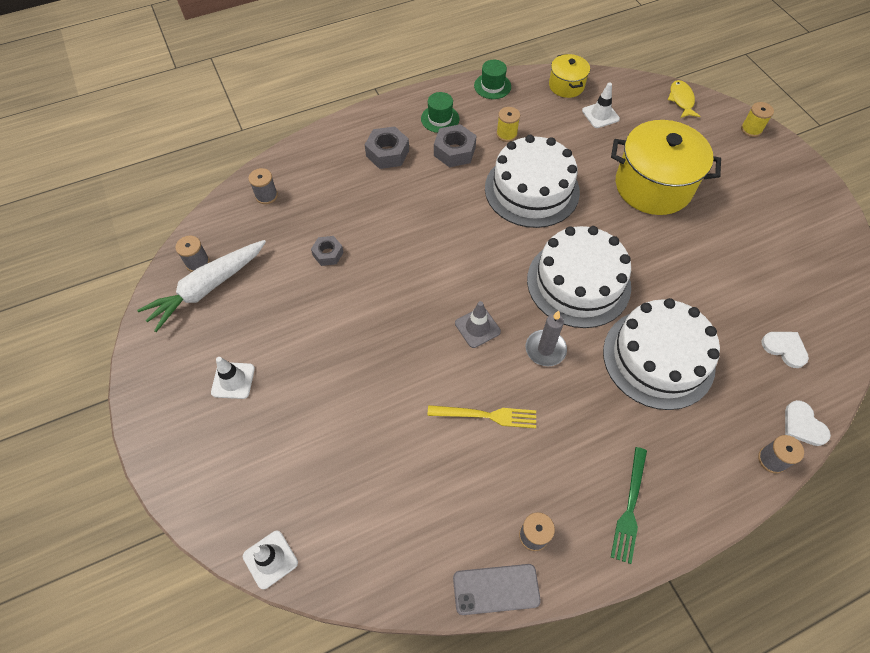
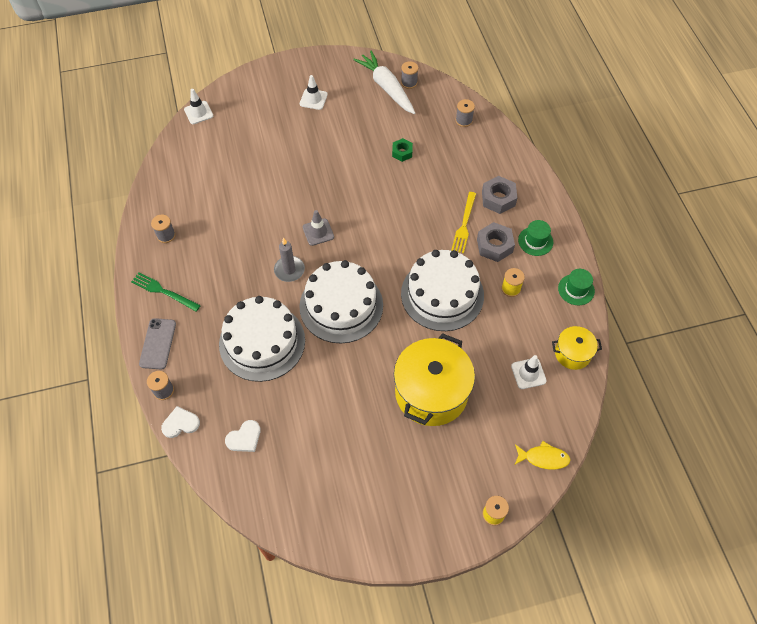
camera: 100 degrees right, 0 degrees up
(328, 254) = (402, 152): grey nut -> green nut
(486, 415) = (250, 225): yellow fork -> yellow fork (464, 224)
(496, 589) = (144, 211): grey phone -> grey phone (158, 344)

